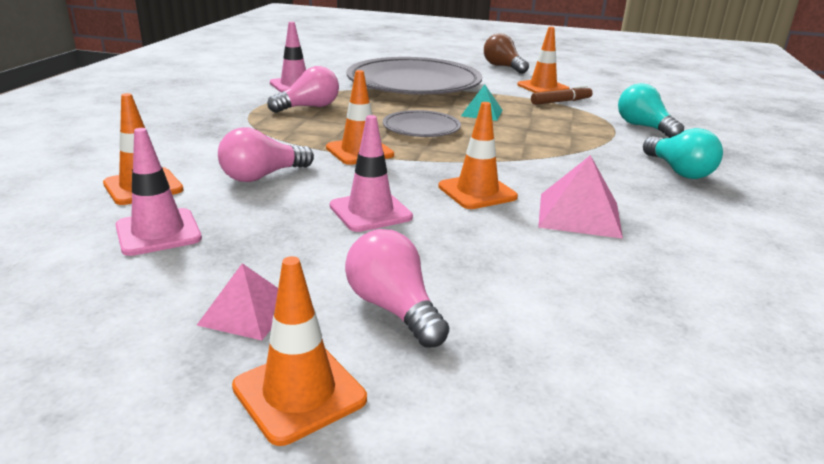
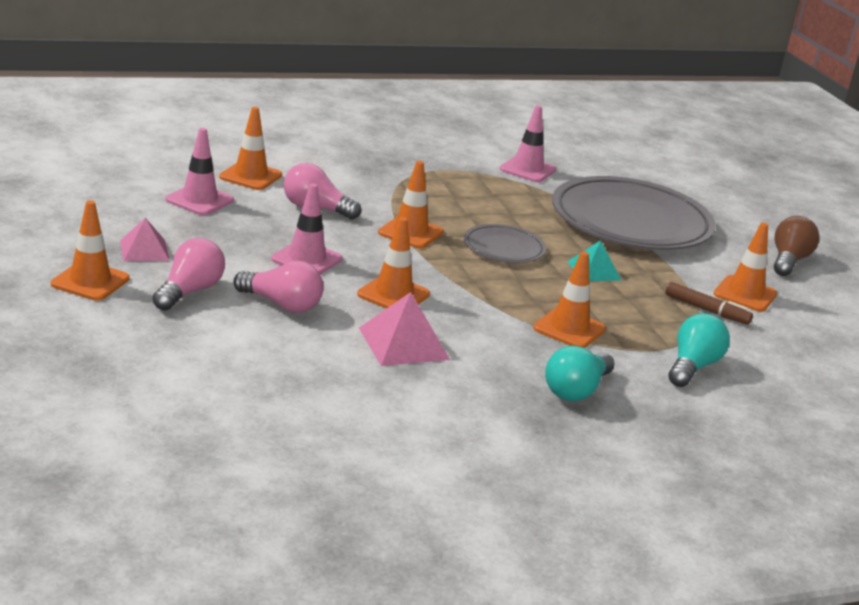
camera: 55 degrees right, 0 degrees up
(309, 107) = (480, 190): pink light bulb -> pink light bulb (282, 304)
(574, 145) = (569, 329): none -> orange traffic cone

